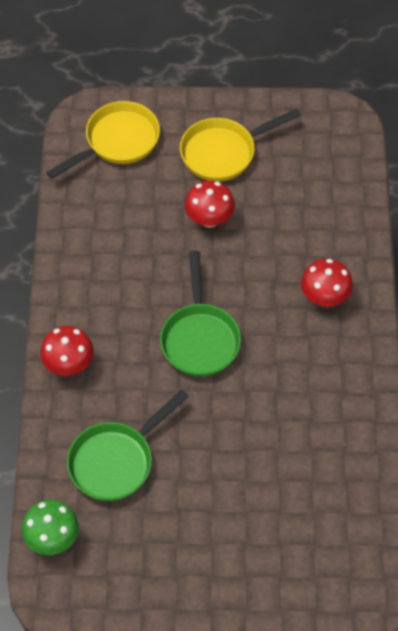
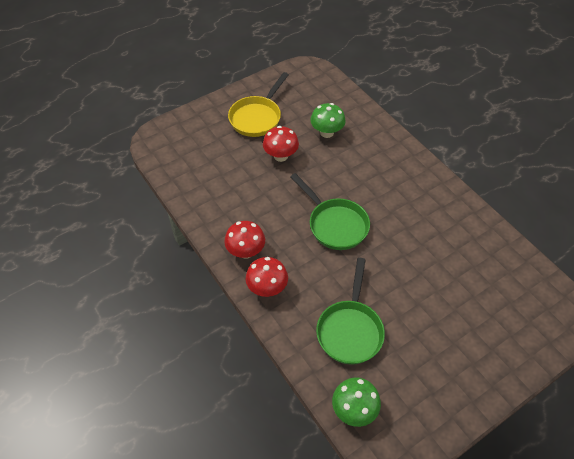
camera: 35 degrees left, 5 degrees down
(117, 142) = (187, 143): yellow pan -> none
(289, 219) = (327, 132): none -> green mushroom
(324, 297) = (384, 162): red mushroom -> red mushroom (246, 251)

